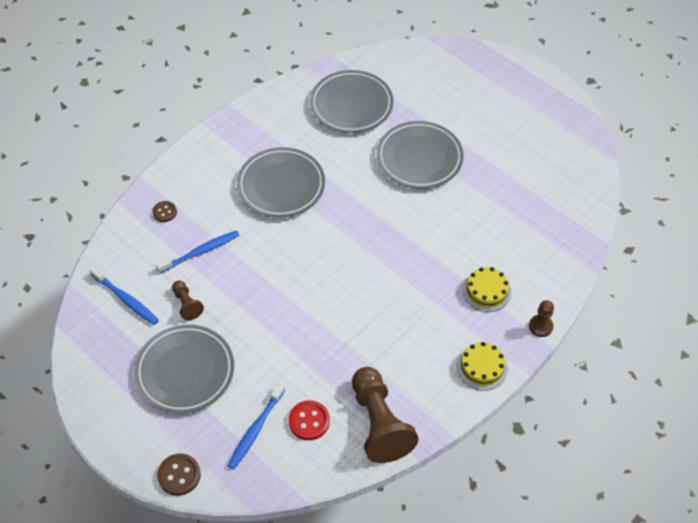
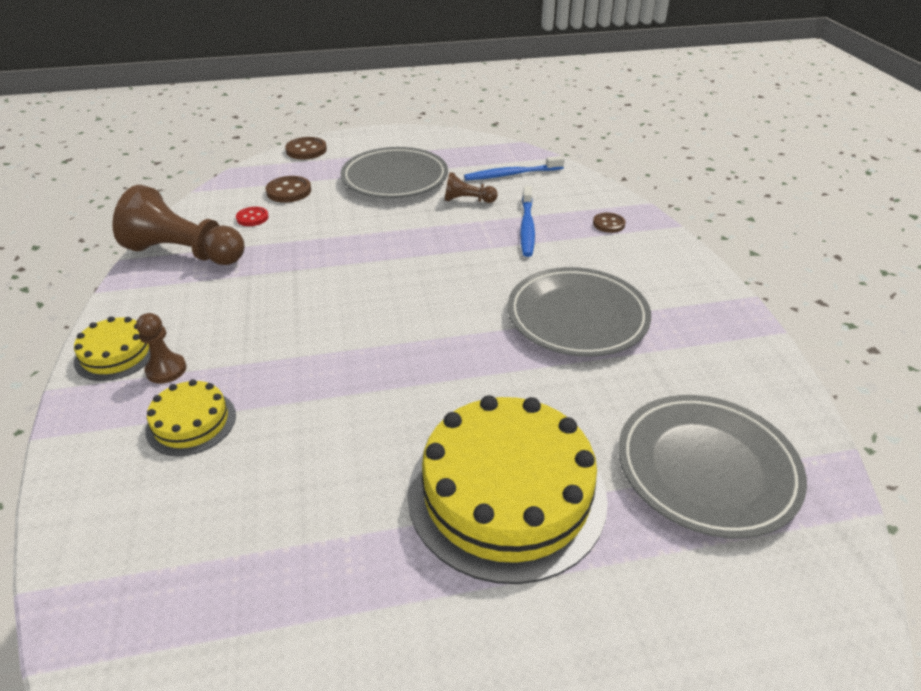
camera: 125 degrees right, 15 degrees down
(256, 429) = (289, 191): blue toothbrush -> brown button
(309, 421) = (252, 218): red button -> red button, size x0.67
(419, 158) = (506, 493): grey plate -> yellow cake
(540, 326) = (68, 446): brown pawn -> brown pawn (166, 370)

